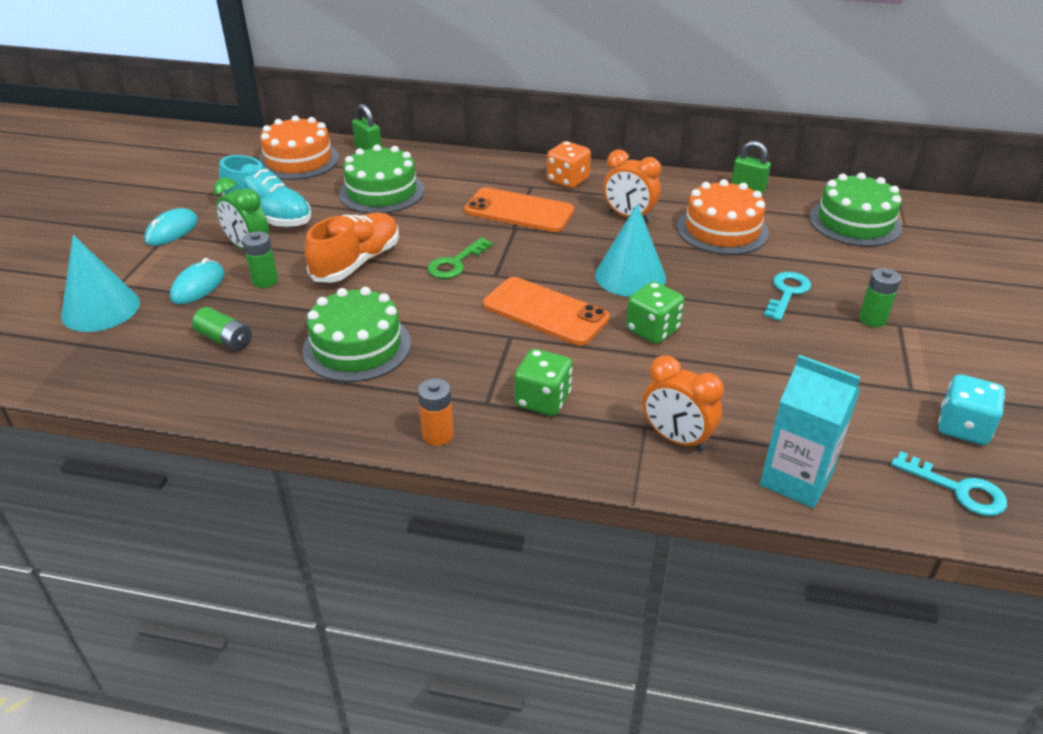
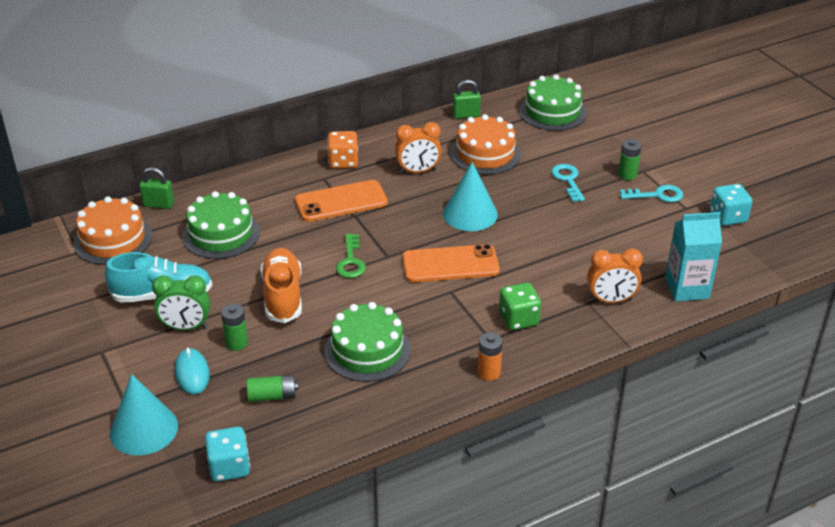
camera: 40 degrees left, 0 degrees up
(106, 378) = (229, 467): none -> turquoise dice
(172, 231) = (100, 346): turquoise mouse -> none
(652, 330) = (524, 243): green dice -> none
(958, 489) = (756, 251): turquoise key -> turquoise key (657, 195)

